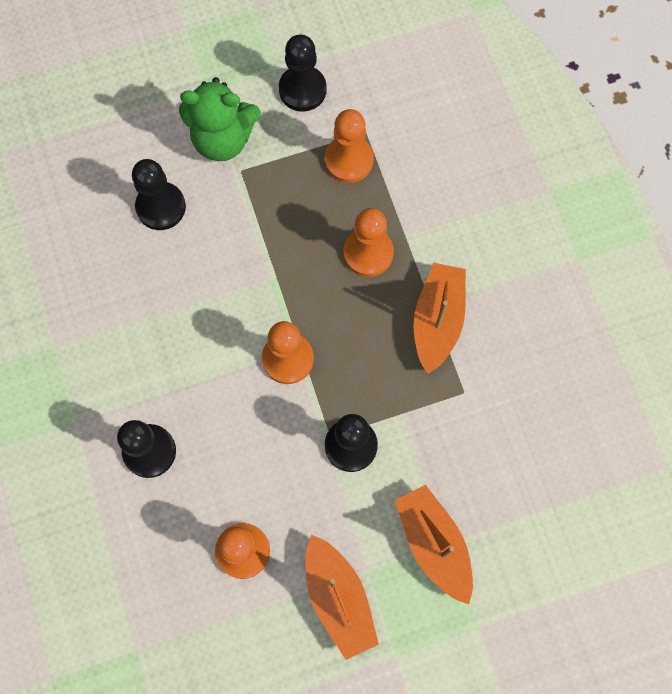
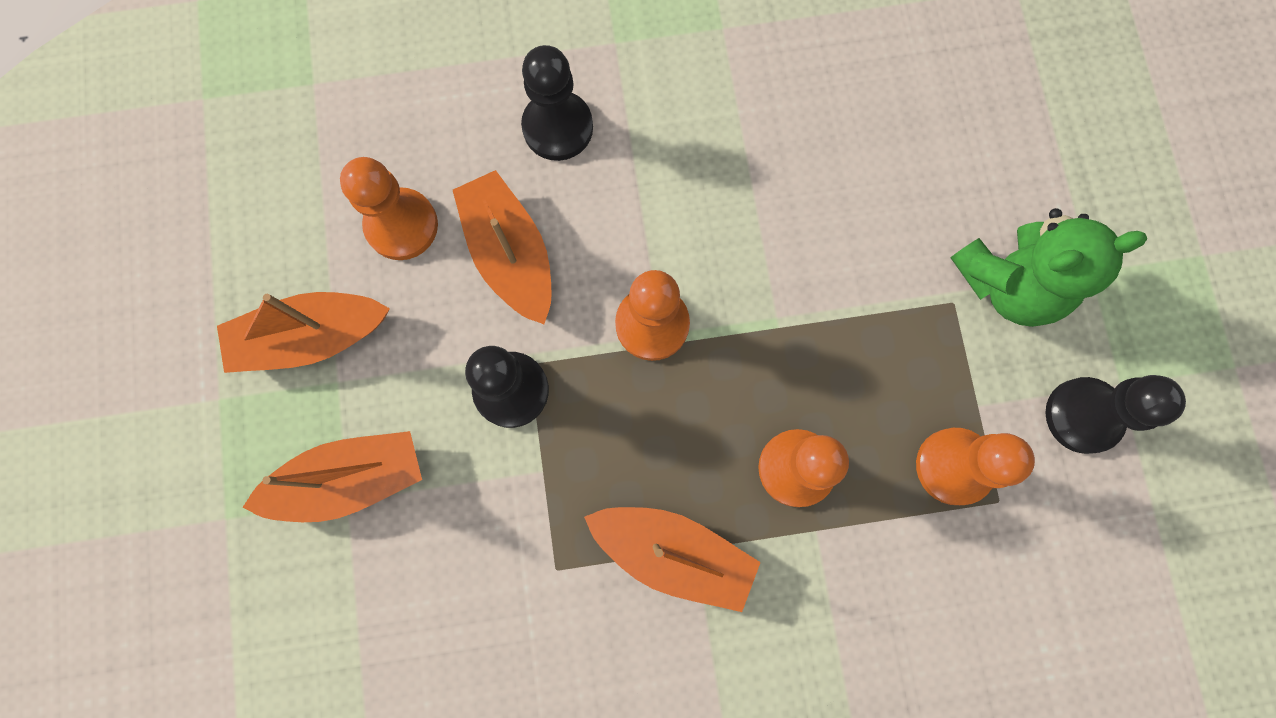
camera: 100 degrees right, 5 degrees up
(161, 207) = (908, 184): black pawn -> none
(222, 139) = (1008, 284): green teddy bear -> green teddy bear turned 120 degrees counterclockwise
(253, 466) = (510, 254): none -> orange boat

